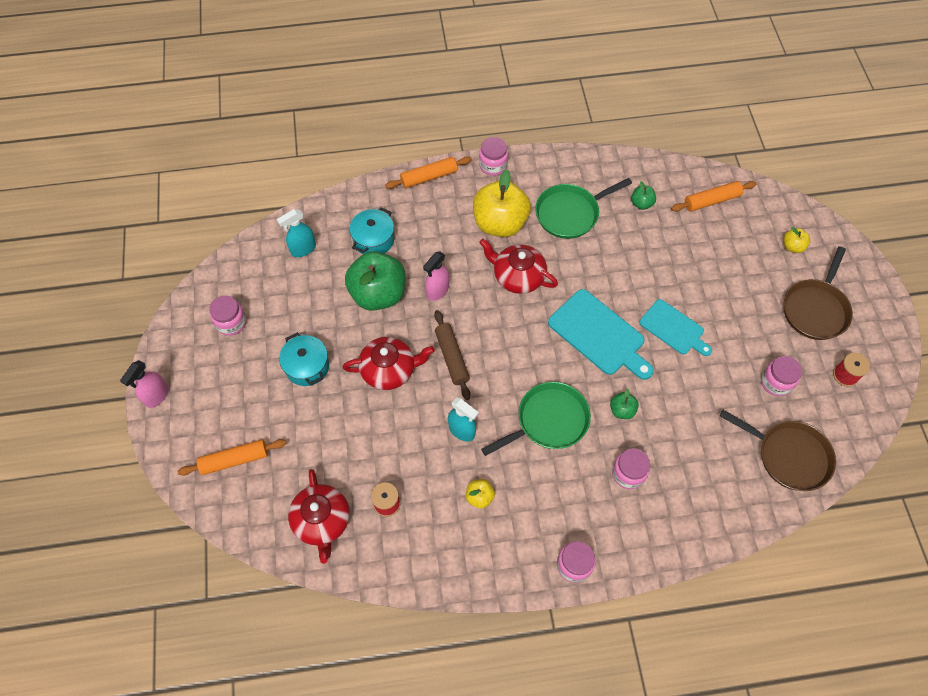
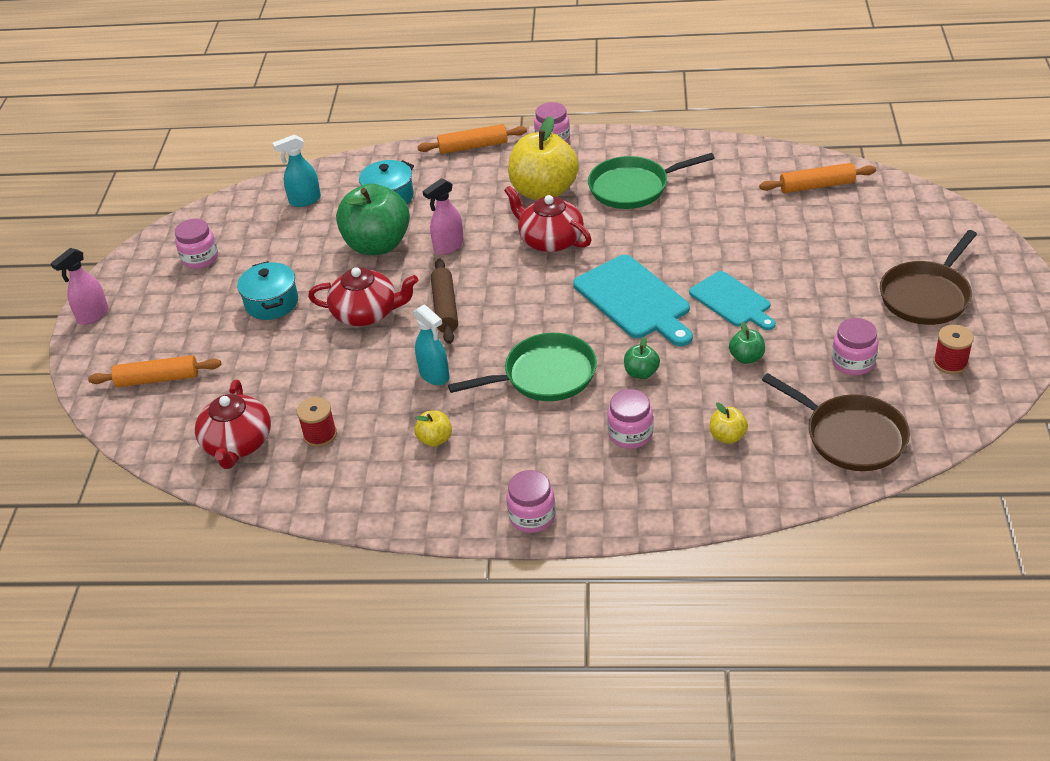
camera: 15 degrees right, 20 degrees down
(641, 203) = (725, 184): green apple -> green apple (746, 357)
(792, 246) = (911, 234): yellow apple -> yellow apple (727, 436)

